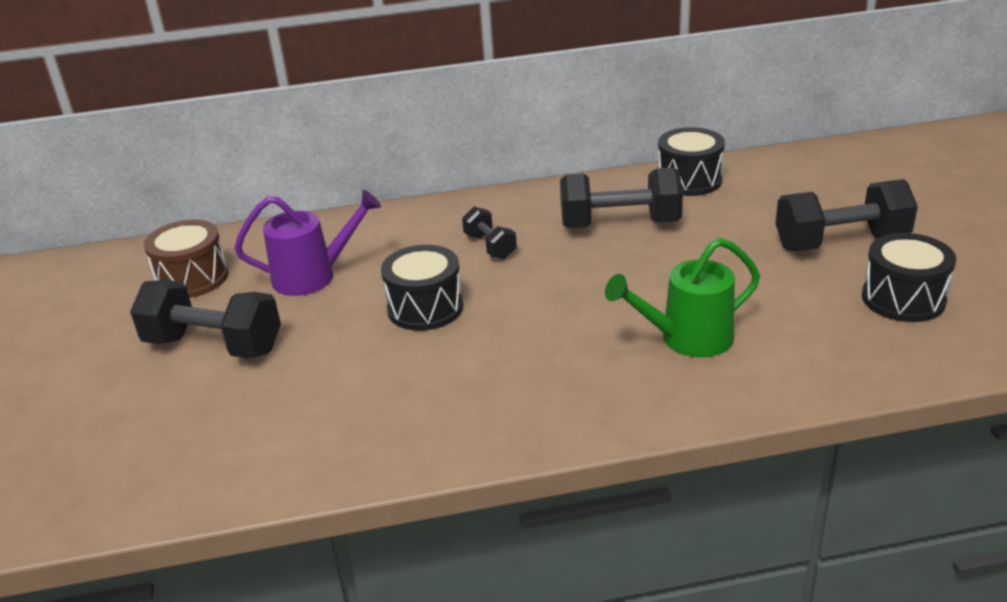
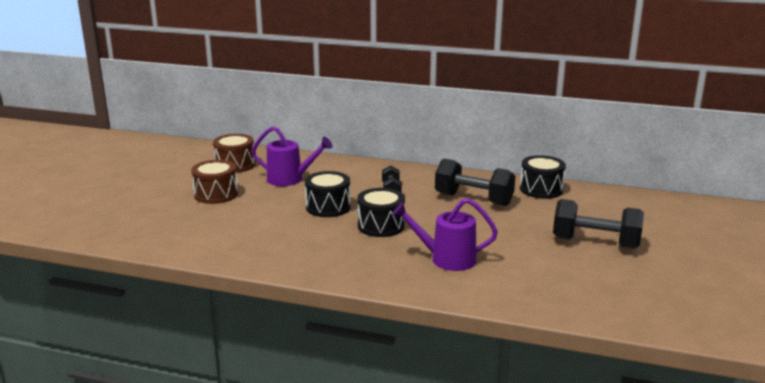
camera: 25 degrees right, 10 degrees down
(214, 346) = (216, 194): black dumbbell -> brown drum
(686, 339) = (446, 259): green watering can -> purple watering can
(903, 299) = (598, 279): black drum -> black drum (381, 226)

